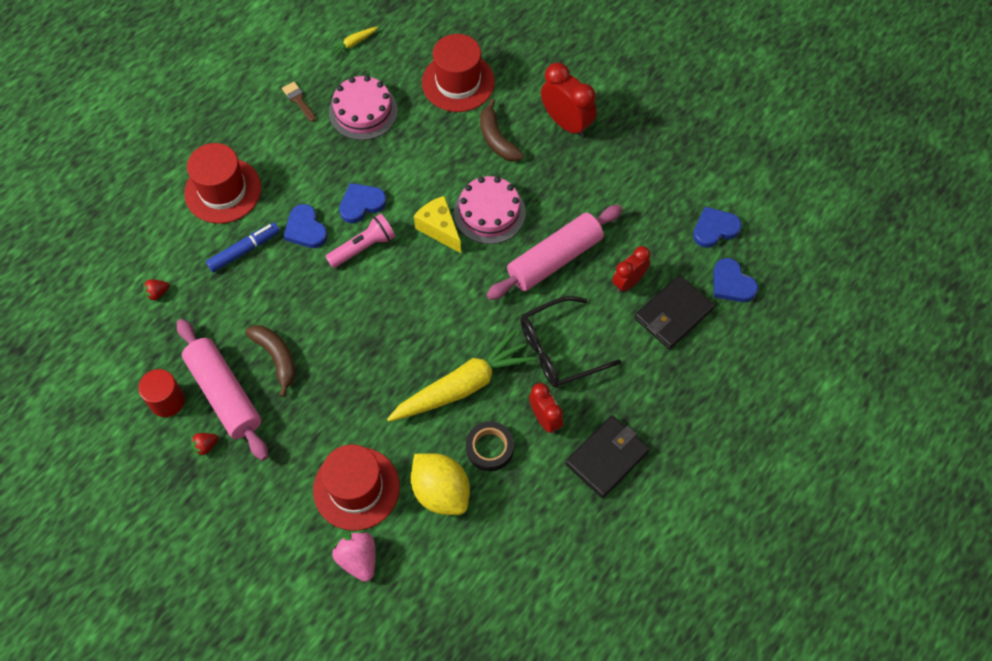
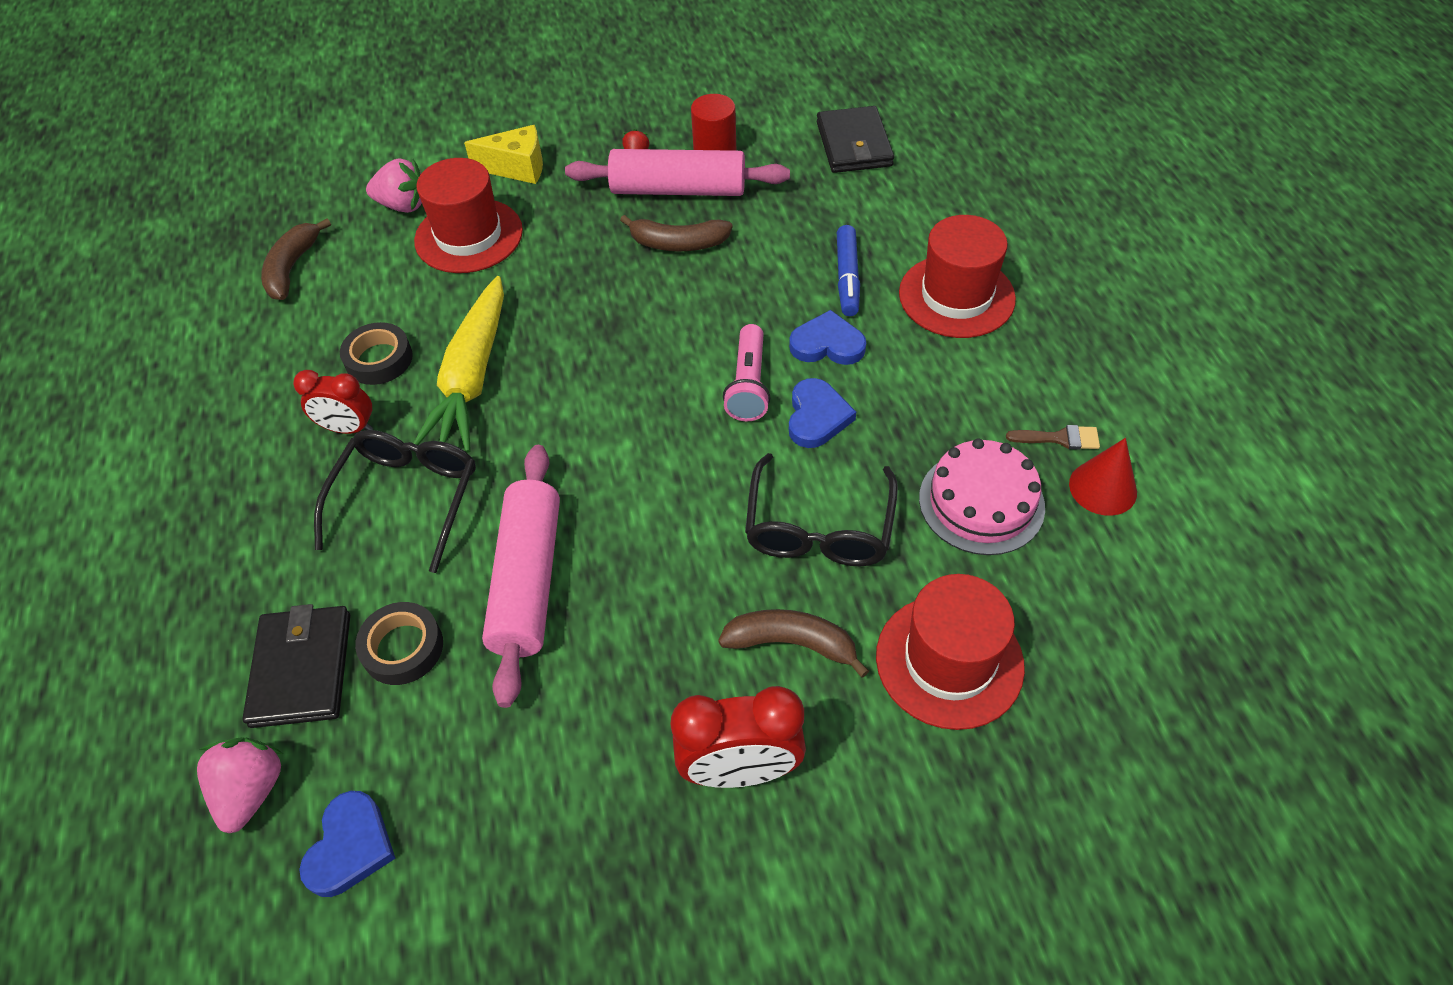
camera: 130 degrees right, 10 degrees down
(157, 293) = (854, 189): red strawberry -> none
(318, 71) = (1103, 488): none -> red cone
(353, 43) = (1135, 563): yellow carrot -> none
(429, 164) = (819, 528): none -> black glasses
(439, 229) = (701, 478): yellow cheese -> yellow cheese (517, 168)
(441, 491) = (387, 295): yellow lemon -> none
(463, 575) = (292, 268): none -> brown banana
(489, 212) = (673, 551): pink cake -> none
(607, 458) = (239, 457): black wallet -> black wallet (854, 144)
(628, 282) = (402, 648): red clock -> black tape
(731, 283) = (251, 791): blue heart -> pink strawberry

